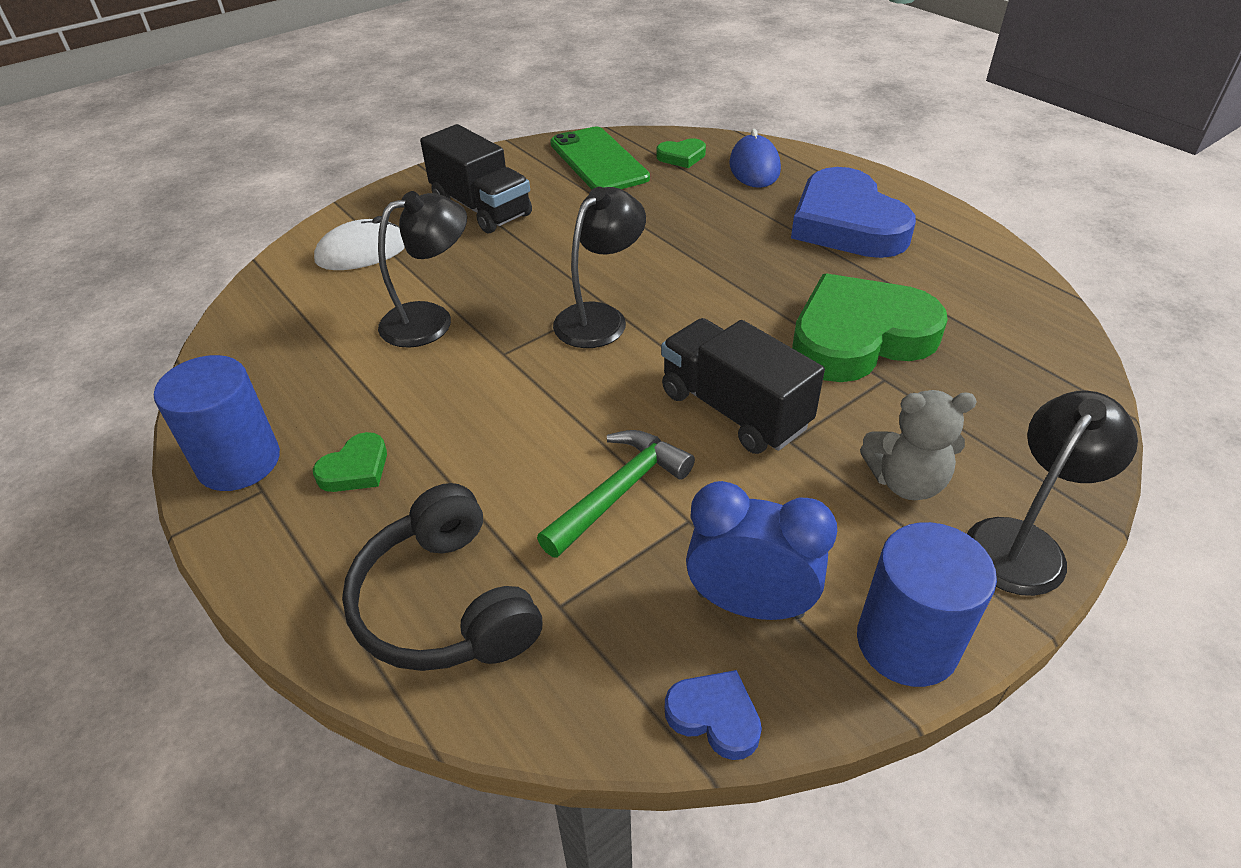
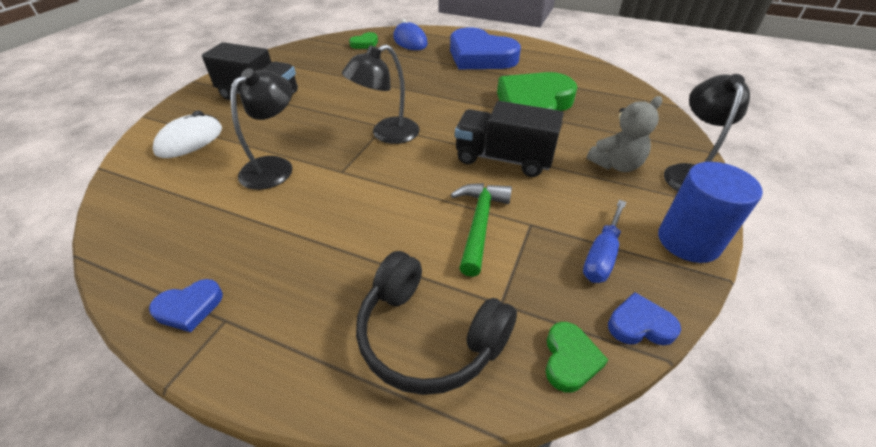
camera: 30 degrees left, 0 degrees up
(239, 462) = (189, 307): blue cylinder -> blue heart
(355, 468) = (292, 276): green heart -> green heart (570, 359)
(598, 161) = (317, 55): green phone -> none
(600, 317) = (387, 134): black lamp -> black lamp turned 135 degrees counterclockwise
(749, 604) = (601, 255): blue clock -> blue screwdriver

